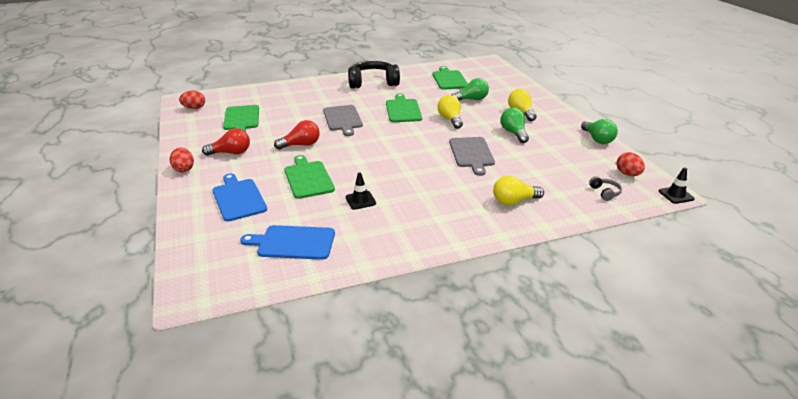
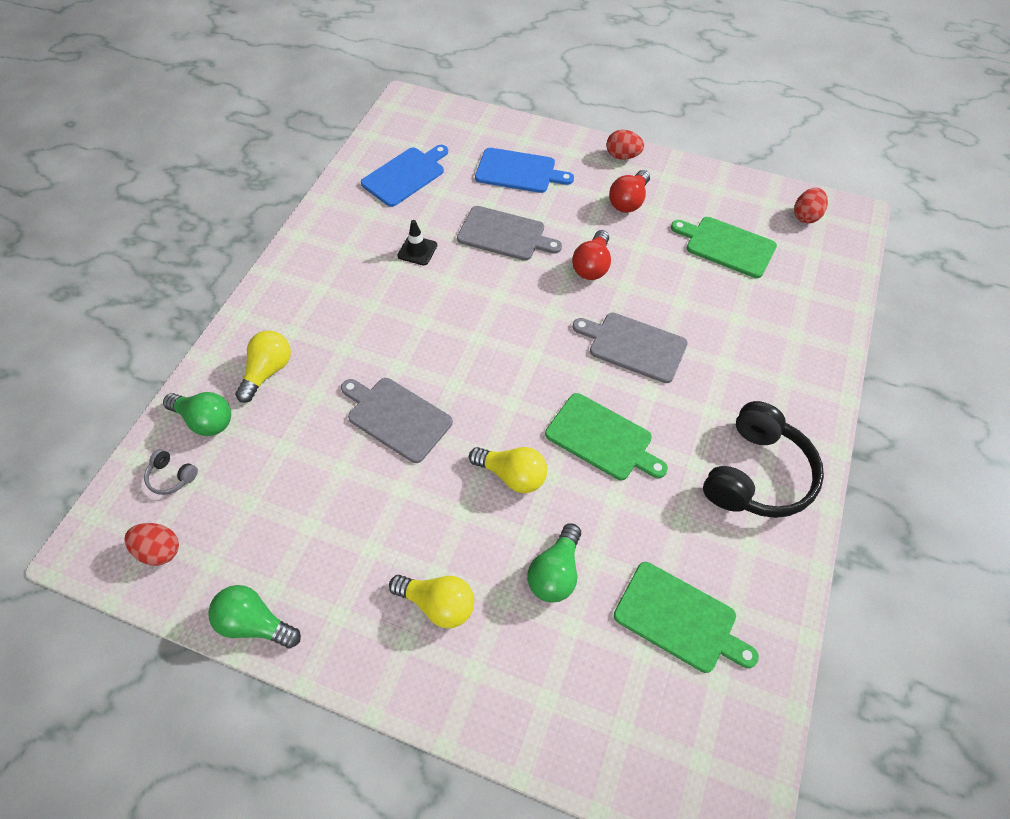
camera: 130 degrees right, 25 degrees up
(308, 178) = (504, 234): green cutting board -> grey cutting board
(514, 133) = (391, 521): green light bulb -> green light bulb (205, 420)
(676, 195) = (73, 551): black traffic cone -> none

